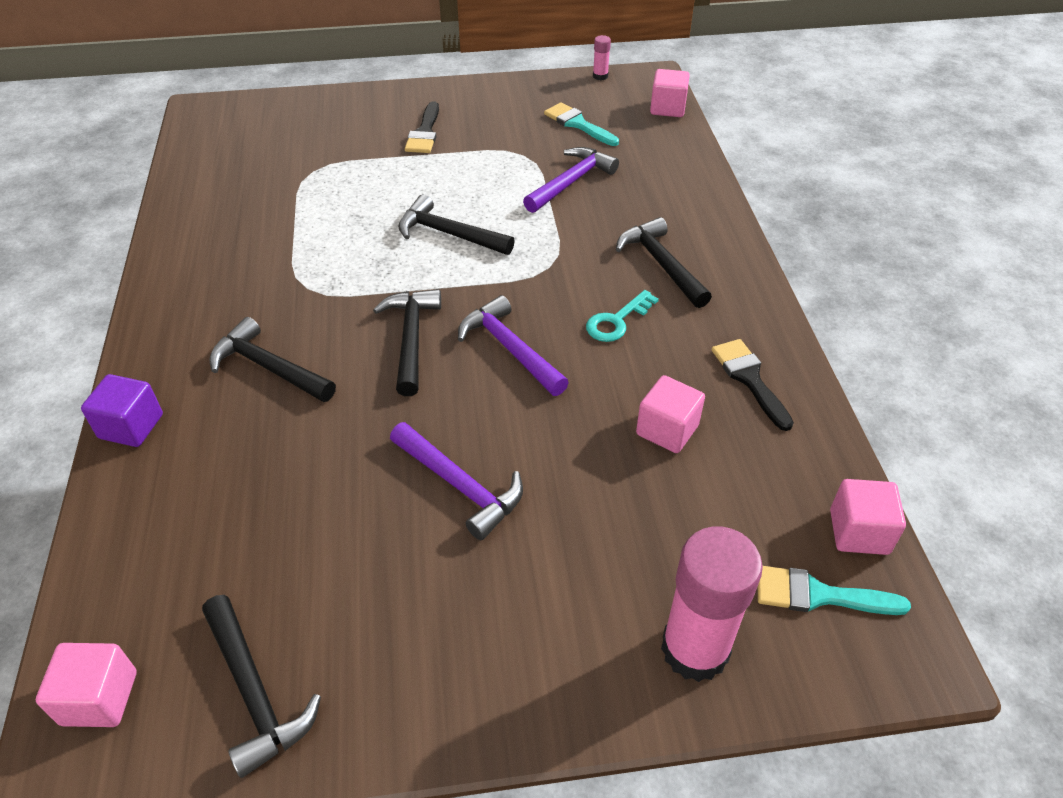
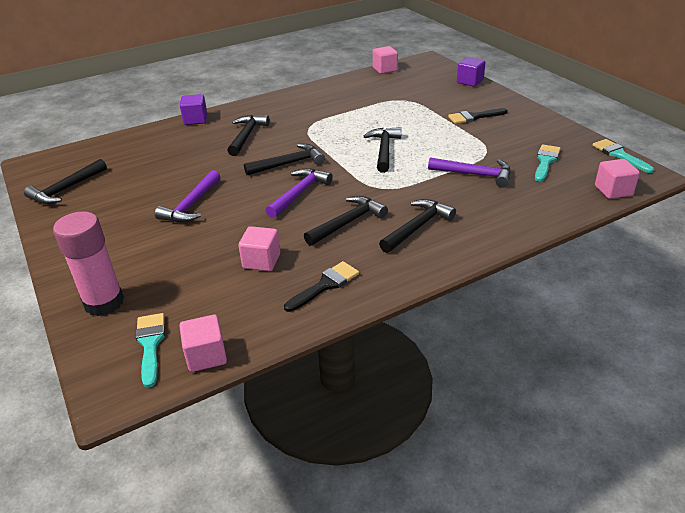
camera: 70 degrees right, 10 degrees down
(99, 698) = (61, 160): pink cube -> pink cube (385, 69)
(318, 100) = (470, 81): none -> purple cube
(600, 76) = (619, 155): pink glue stick -> turquoise brush
(617, 321) = (347, 222): turquoise key -> black hammer

